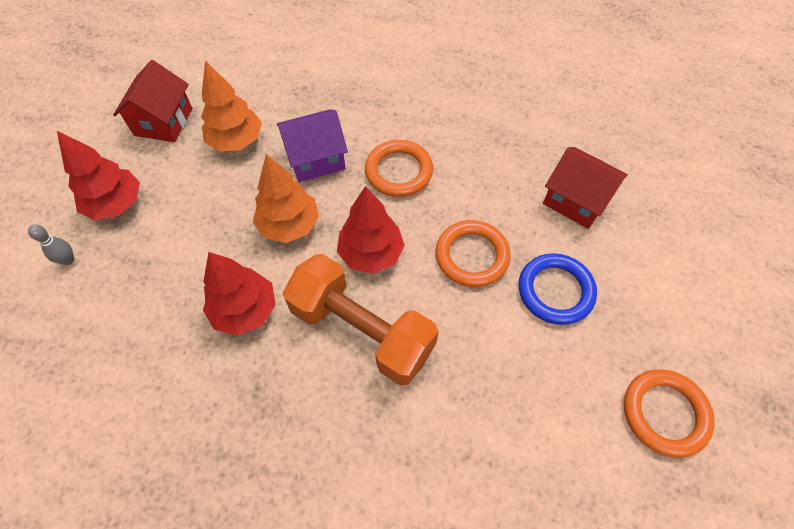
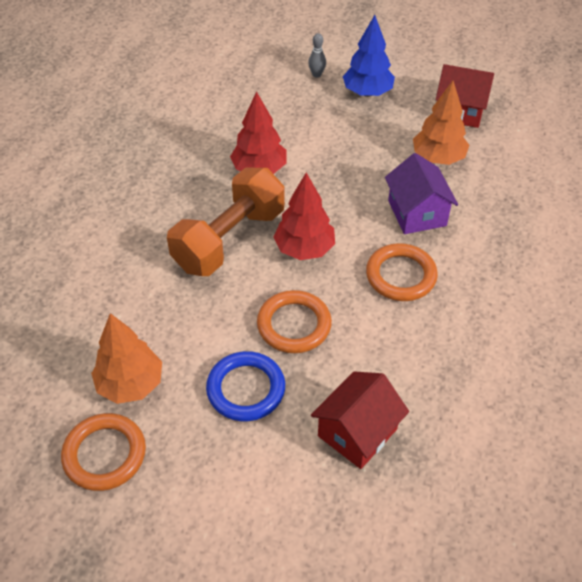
camera: 95 degrees right, 10 degrees down
(116, 204) = (367, 92): red tree -> blue tree
(289, 225) = (339, 195): orange tree -> orange tree (130, 384)

